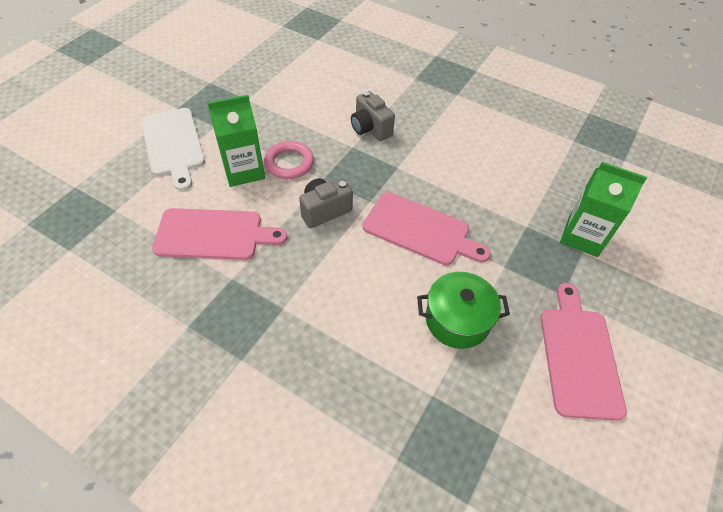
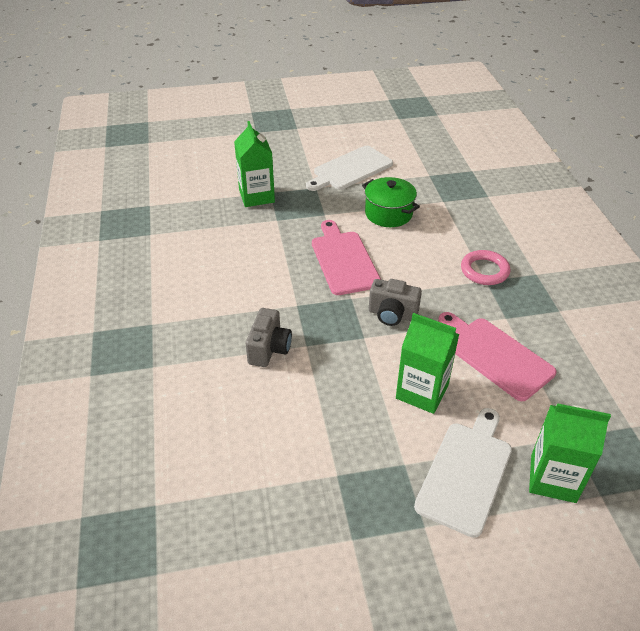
camera: 130 degrees left, 10 degrees down
(113, 176) = (553, 478): none -> green carton
(289, 163) = (375, 370): pink ring -> pink ring (484, 271)
(578, 356) = (350, 169): pink cutting board -> white cutting board

